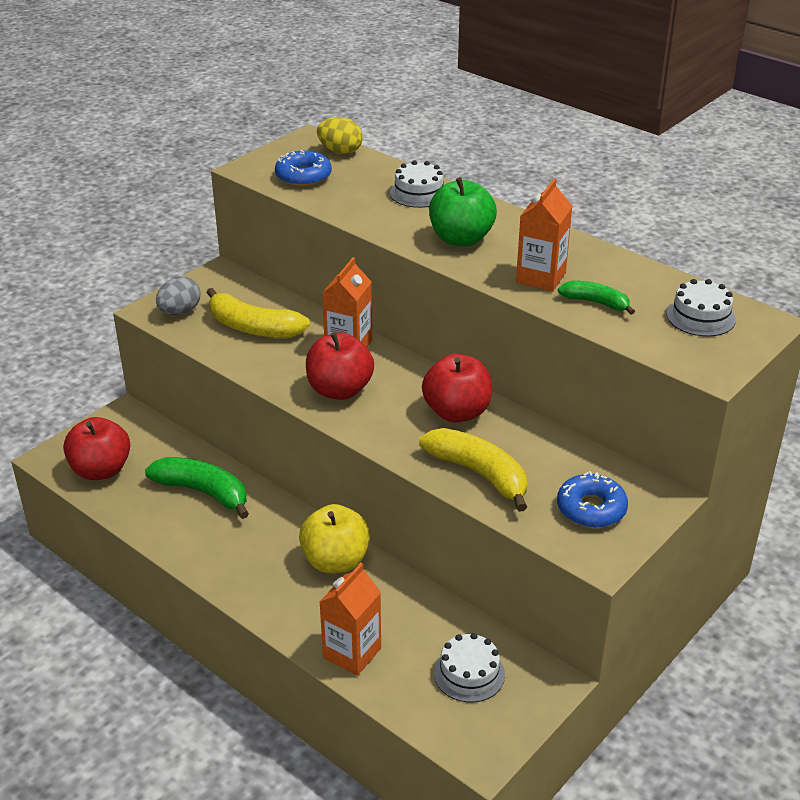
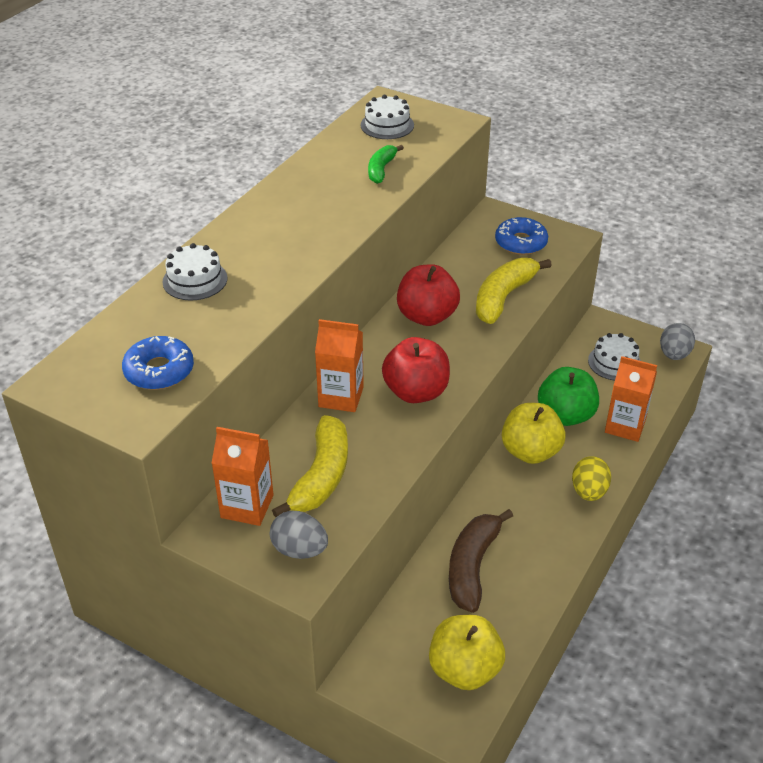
camera: 100 degrees left, 5 degrees up
(101, 470) = (464, 669): red apple -> yellow apple
(203, 492) = (472, 566): green banana -> brown banana
(340, 151) = (91, 351): yellow egg -> yellow egg (589, 492)
(461, 239) = (289, 245): green apple -> green apple (565, 415)
(474, 744) = (674, 354): none -> grey egg
(541, 277) = (349, 197): orange carton -> orange carton (247, 506)

